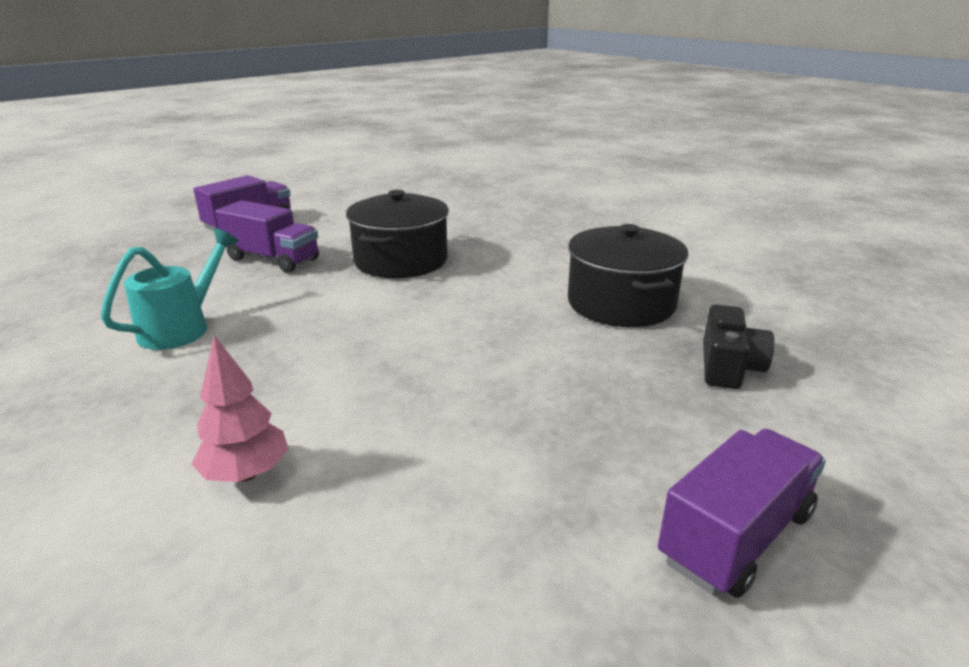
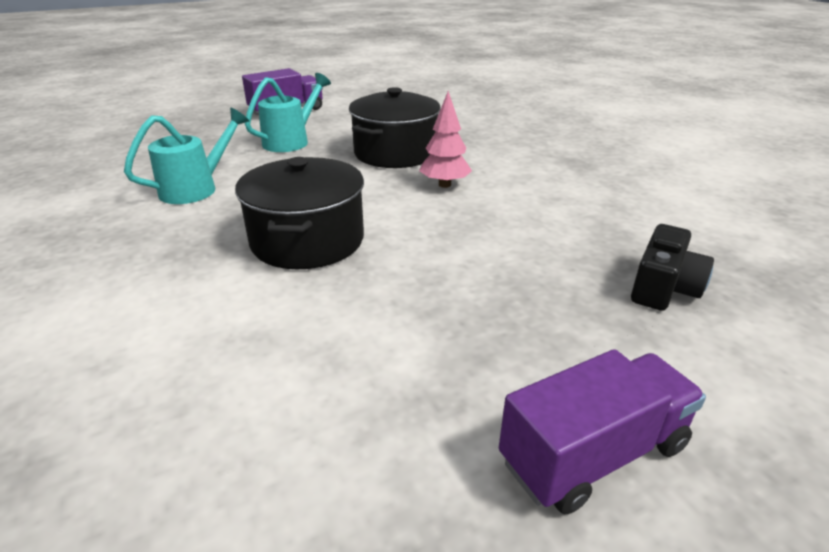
camera: 15 degrees right, 5 degrees up
(246, 474) = (187, 313): pink tree -> pink tree (445, 185)
(272, 259) = (291, 141): purple truck -> turquoise watering can
(621, 303) = (580, 213): black pot -> black pot (307, 240)

